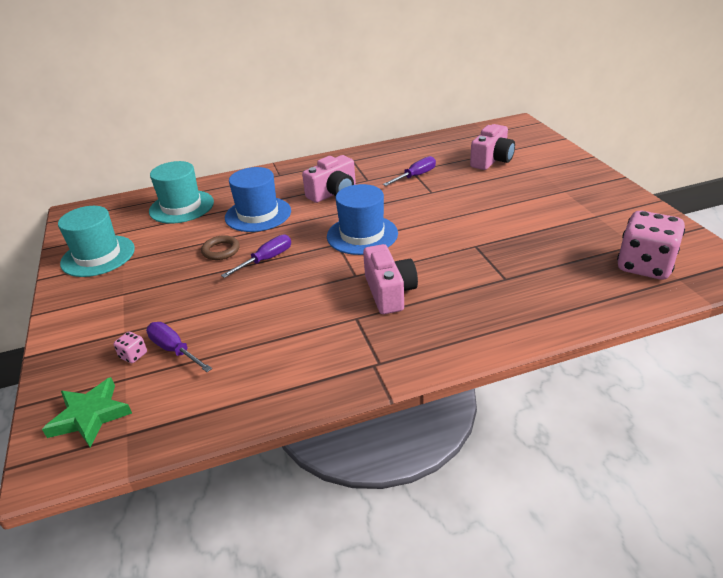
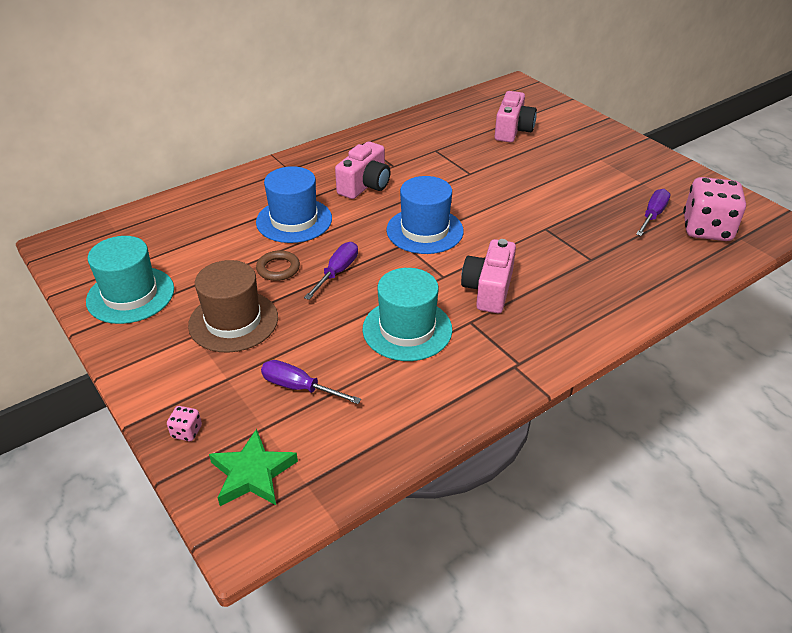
camera: 20 degrees left, 5 degrees up
(133, 355) = (257, 401): pink dice -> pink dice (187, 432)
(159, 287) = (233, 321): none -> brown hat
(181, 207) = (195, 221): turquoise hat -> turquoise hat (407, 329)
(389, 292) = (488, 290): pink camera -> pink camera turned 135 degrees counterclockwise
(415, 176) = (443, 156): purple screwdriver -> purple screwdriver (652, 215)

